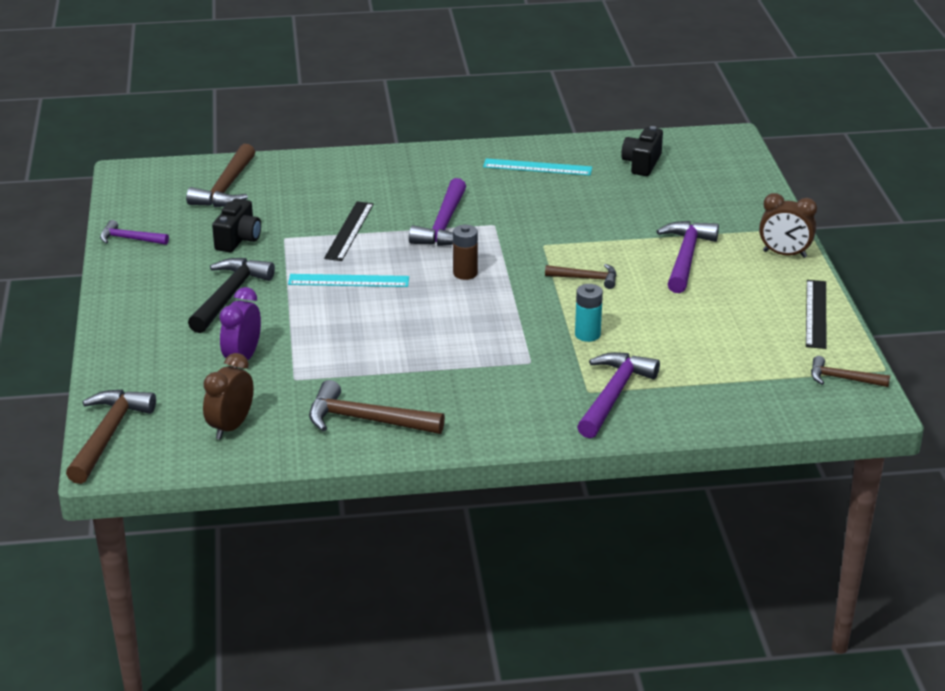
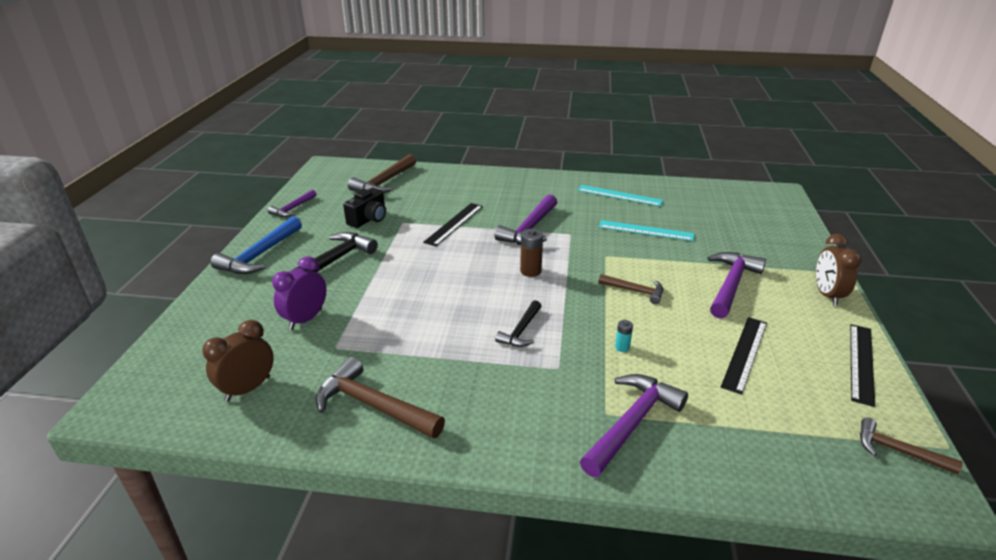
camera: 15 degrees right, 0 degrees up
(108, 435) = (140, 376): brown hammer -> none
(129, 239) = (293, 208): purple hammer -> purple hammer turned 90 degrees counterclockwise
(134, 301) = (260, 255): none -> blue hammer
(348, 281) = (432, 263): turquoise ruler -> turquoise ruler (646, 230)
(480, 335) = (521, 331): none -> black hammer
(587, 334) = (622, 347): turquoise battery -> turquoise battery, size x0.58
(642, 164) = (704, 203): black camera -> none
(707, 322) = (744, 353): none -> black ruler
(784, 254) = (827, 295): brown clock -> brown clock turned 60 degrees clockwise

